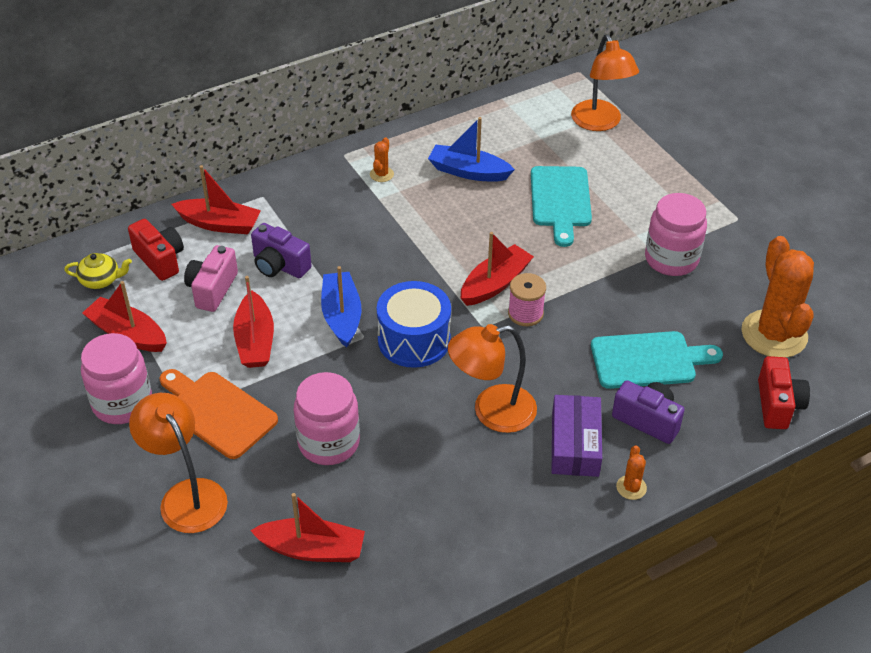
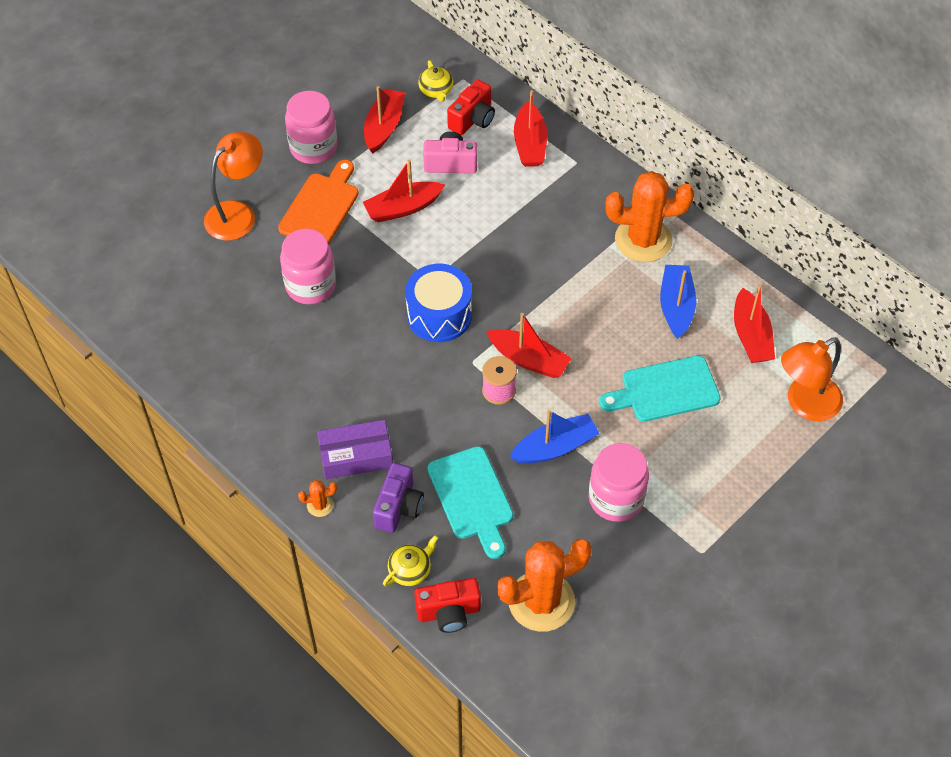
camera: 75 degrees right, 10 degrees up
(279, 265) = (494, 199): purple camera -> none
(312, 549) = (207, 302): red boat -> red boat (751, 336)
(341, 316) = (450, 257): blue boat -> blue boat (555, 447)
(381, 174) = (643, 240): orange cactus -> orange cactus, size x2.41
(492, 412) = (374, 388): orange lamp -> none
(725, 425) = (410, 570): none -> yellow teapot

